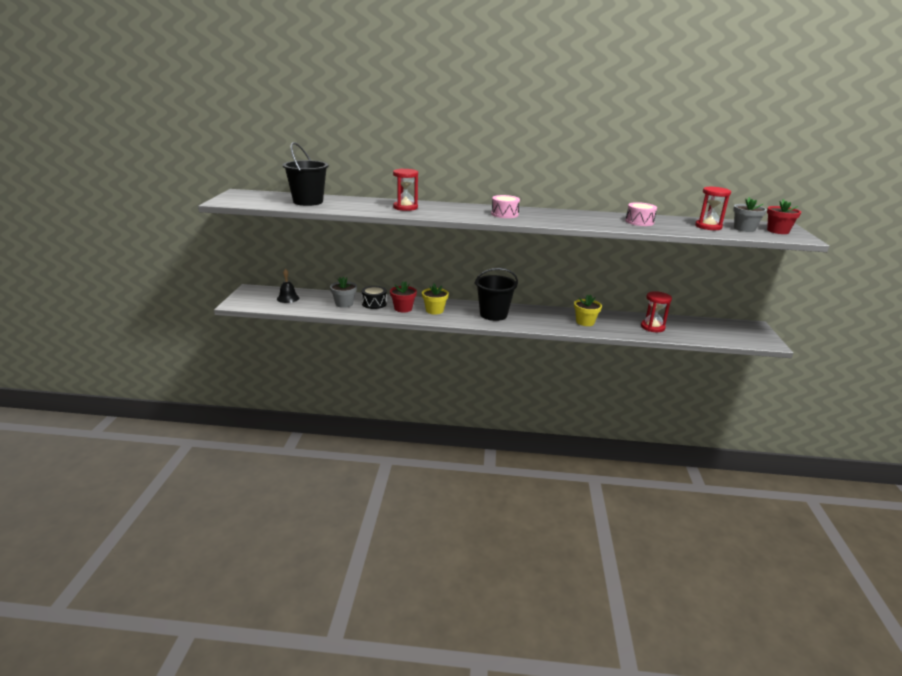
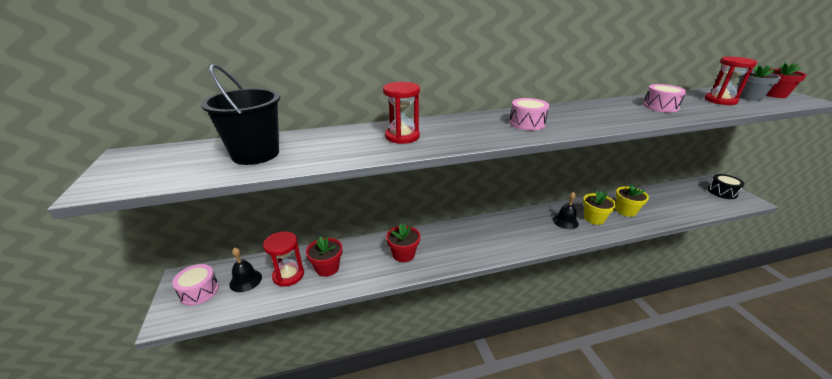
camera: 20 degrees left, 5 degrees up
(257, 297) = (199, 291): none -> pink drum
(344, 304) = (327, 268): grey flower pot -> red flower pot
(374, 303) = (364, 256): black drum -> black drum (722, 192)
(434, 310) = (440, 247): yellow flower pot -> yellow flower pot (626, 211)
(493, 315) = (504, 234): black bucket -> none
(556, 318) = (565, 221): none -> black bell
(652, 327) = (651, 208): red hourglass -> red hourglass (288, 275)

